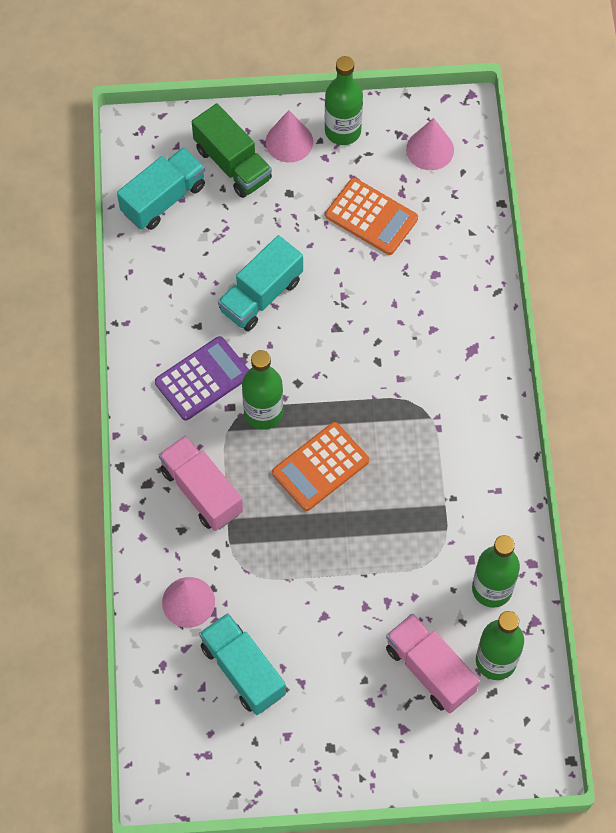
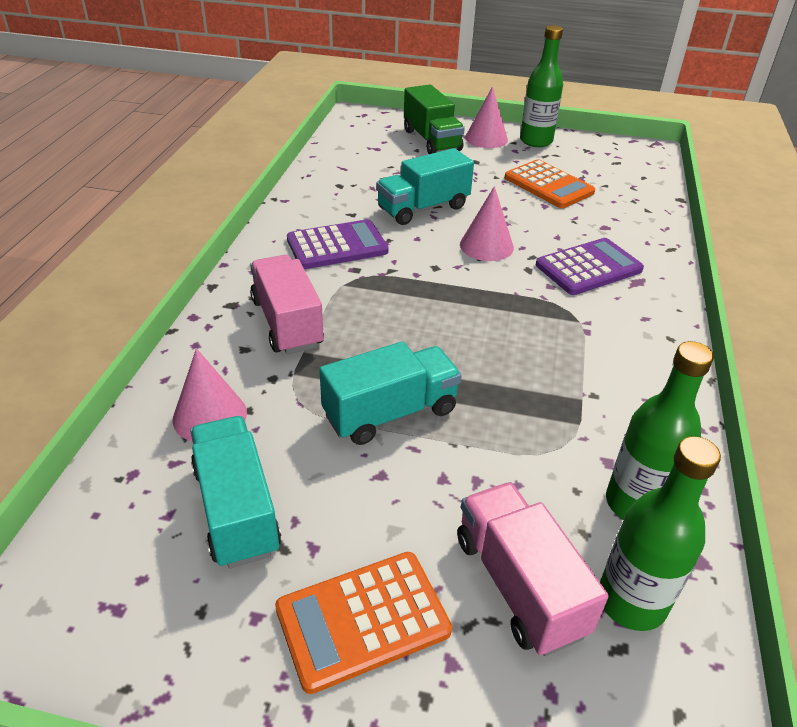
camera: 15 degrees right, 25 degrees down
(163, 199) = (362, 146): turquoise truck -> turquoise truck (390, 413)
(263, 413) = (388, 280): green bottle -> none
(320, 467) = (434, 333): orange calculator -> orange calculator (363, 620)
(428, 342) = (588, 267): none -> purple calculator
(430, 149) = (614, 161): pink cone -> pink cone (486, 246)

